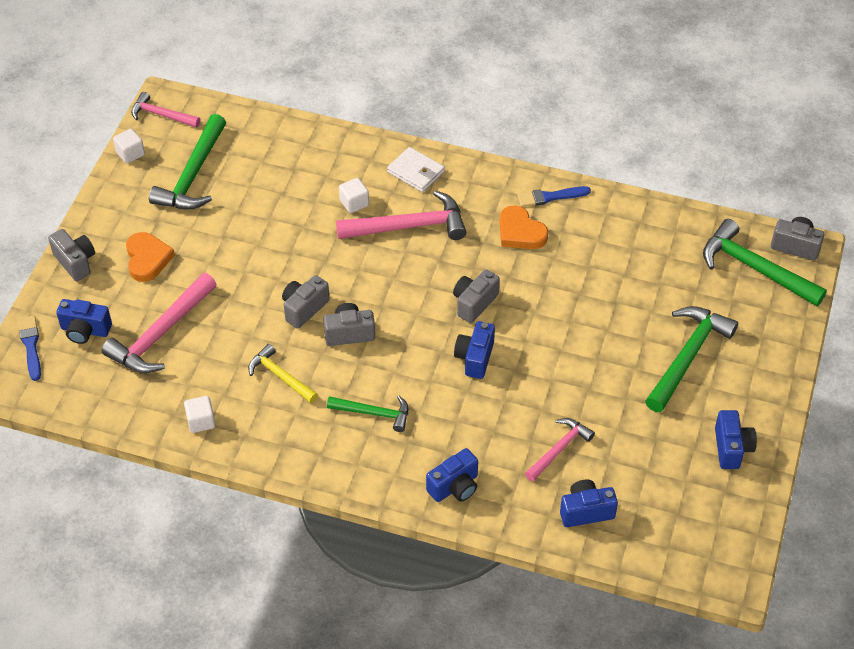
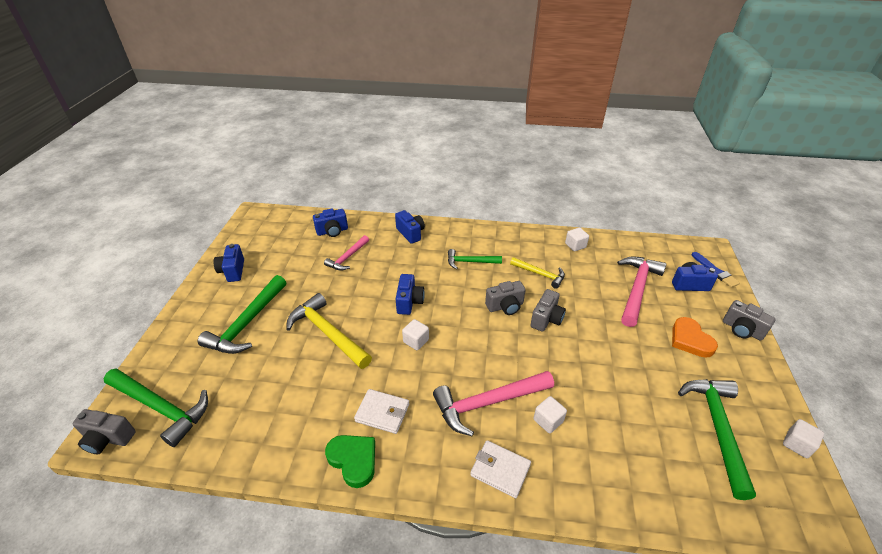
camera: 170 degrees right, 10 degrees down
(161, 115) = (813, 506): pink hammer -> none
(454, 487) = (410, 233): blue camera -> blue camera turned 105 degrees clockwise
(474, 303) = (416, 341): grey camera -> white cube
(520, 232) = (382, 413): orange heart -> white wallet
(550, 197) = (353, 460): blue brush -> green heart
(582, 328) = (327, 333): none -> yellow hammer

